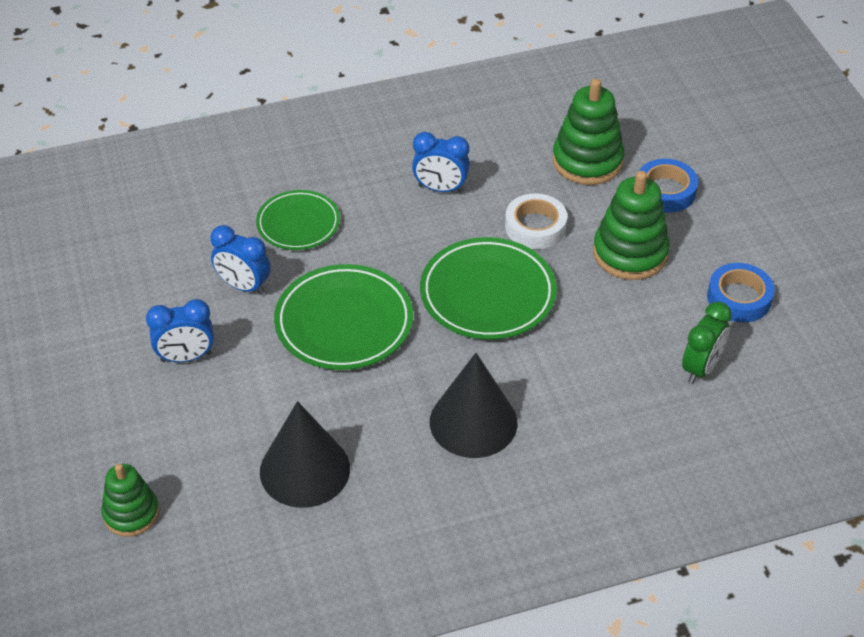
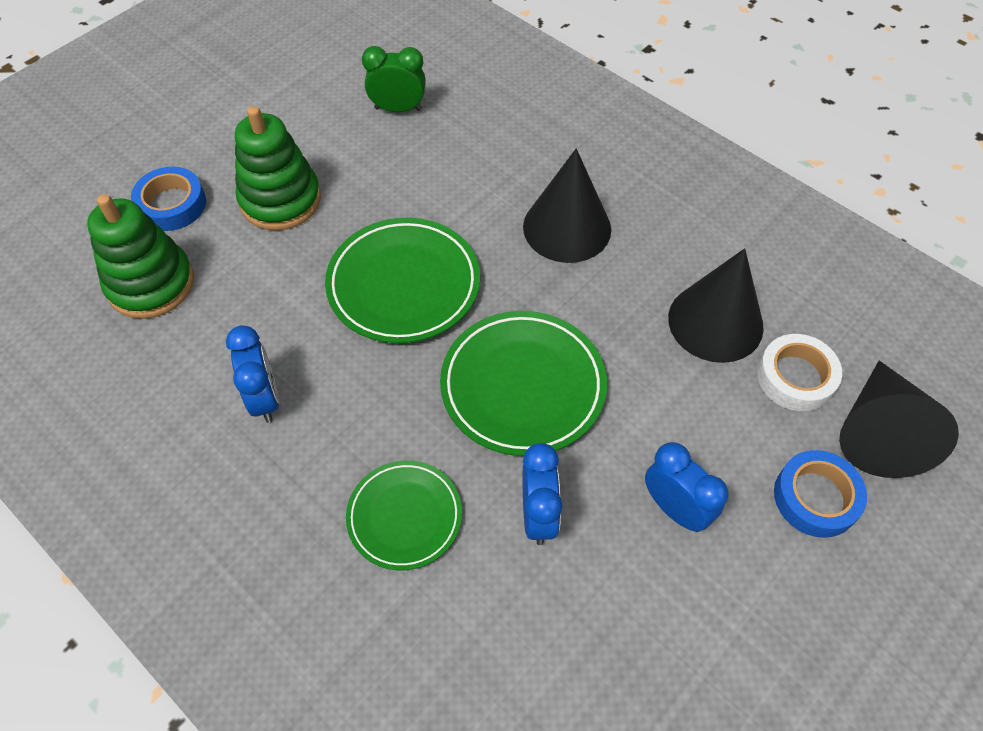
camera: 120 degrees left, 10 degrees up
(131, 513) = (878, 433): green stacking toy -> black cone
(535, 227) = (282, 286): white tape -> white tape (795, 377)
(739, 298) = (297, 111): blue tape -> blue tape (816, 497)

